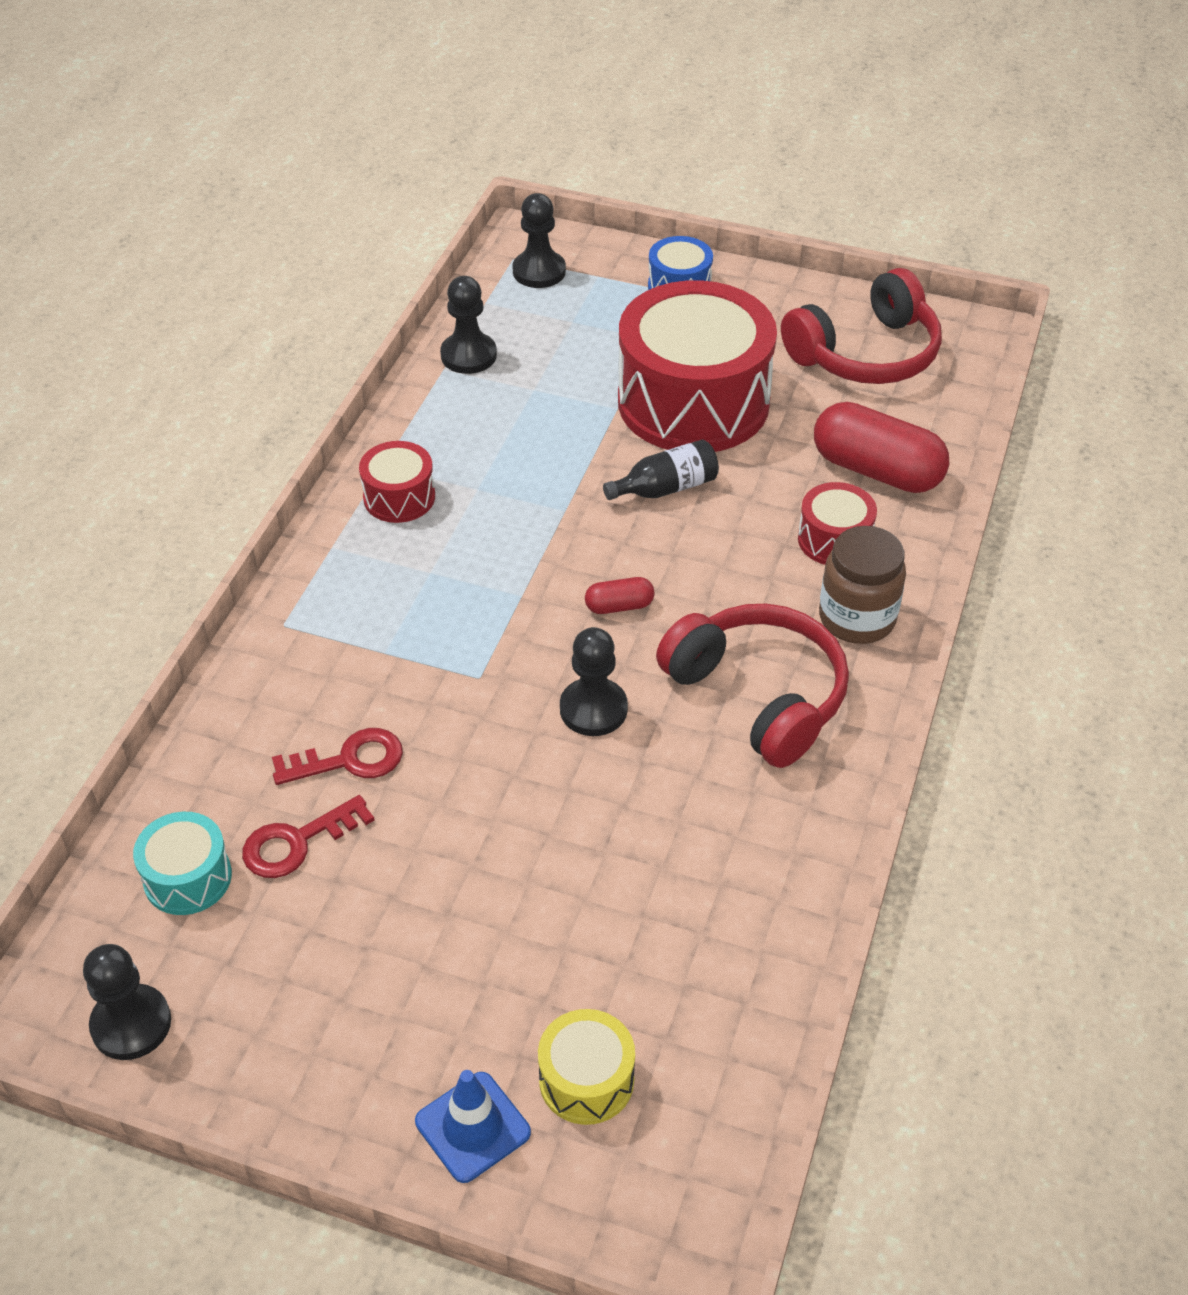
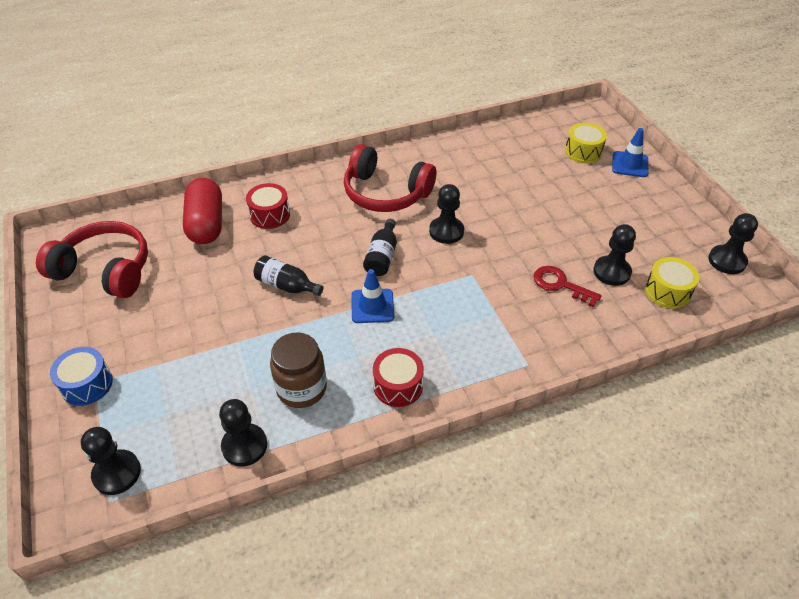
camera: 130 degrees left, 0 degrees up
(188, 877) = (667, 291): turquoise drum -> yellow drum
(297, 842) = (611, 272): red key -> black pawn
(540, 544) = (372, 306): none -> blue traffic cone
(619, 606) = (382, 256): red capsule -> black bottle
(693, 402) = (205, 313): red drum -> none
(758, 695) = (386, 193): red headphones -> red headphones turned 75 degrees counterclockwise
(857, 618) = (313, 187): brown jar -> brown jar (301, 388)

